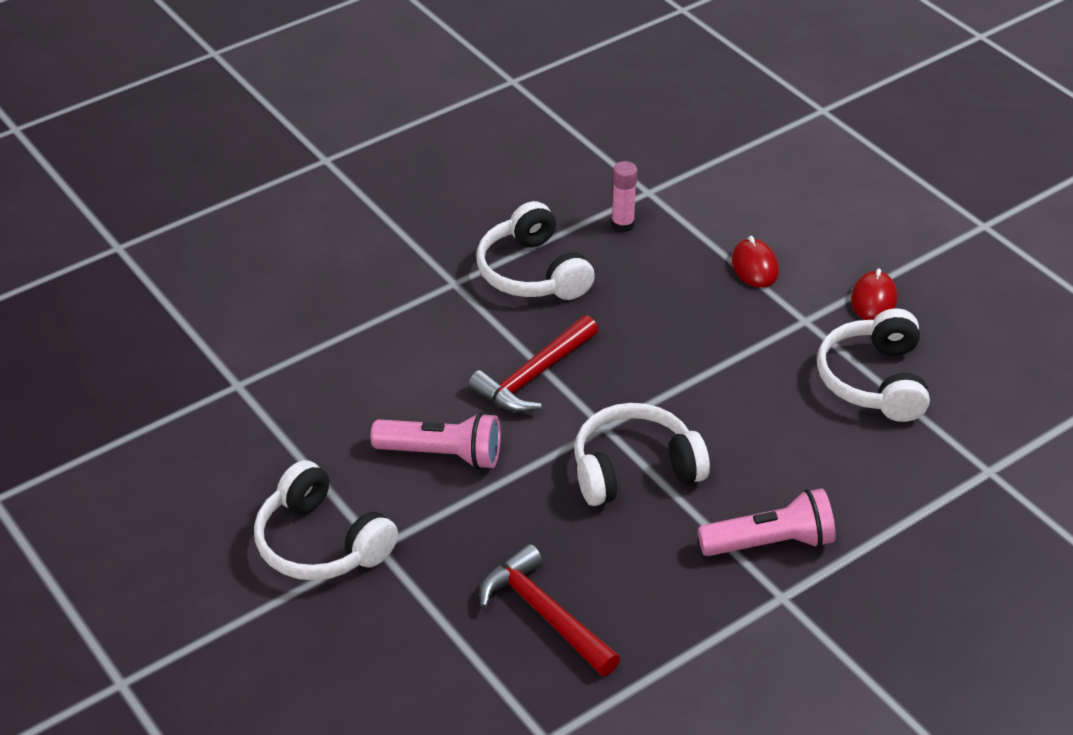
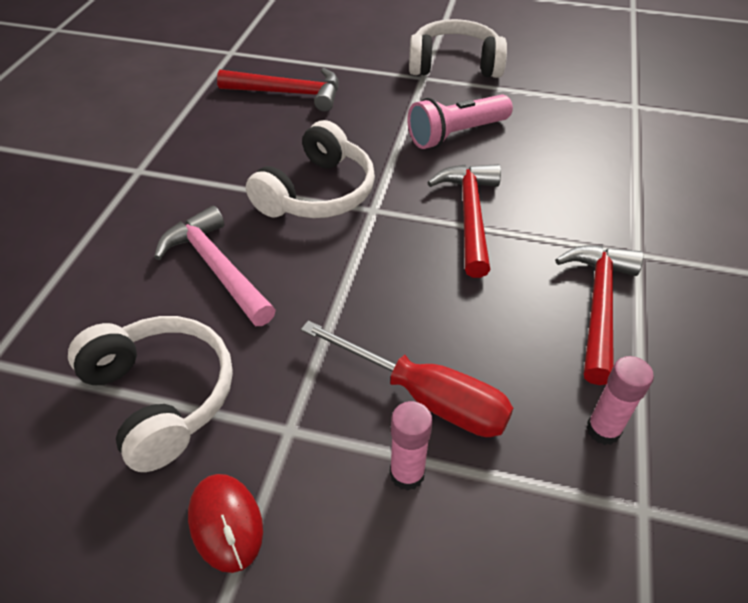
camera: 140 degrees right, 5 degrees up
(532, 272) = (598, 306): white headphones -> red hammer
(705, 291) = (425, 396): none -> red screwdriver
(754, 266) = (407, 474): red mouse -> pink glue stick
(770, 543) = (170, 197): pink flashlight -> none
(775, 449) = (217, 268): none -> pink hammer

